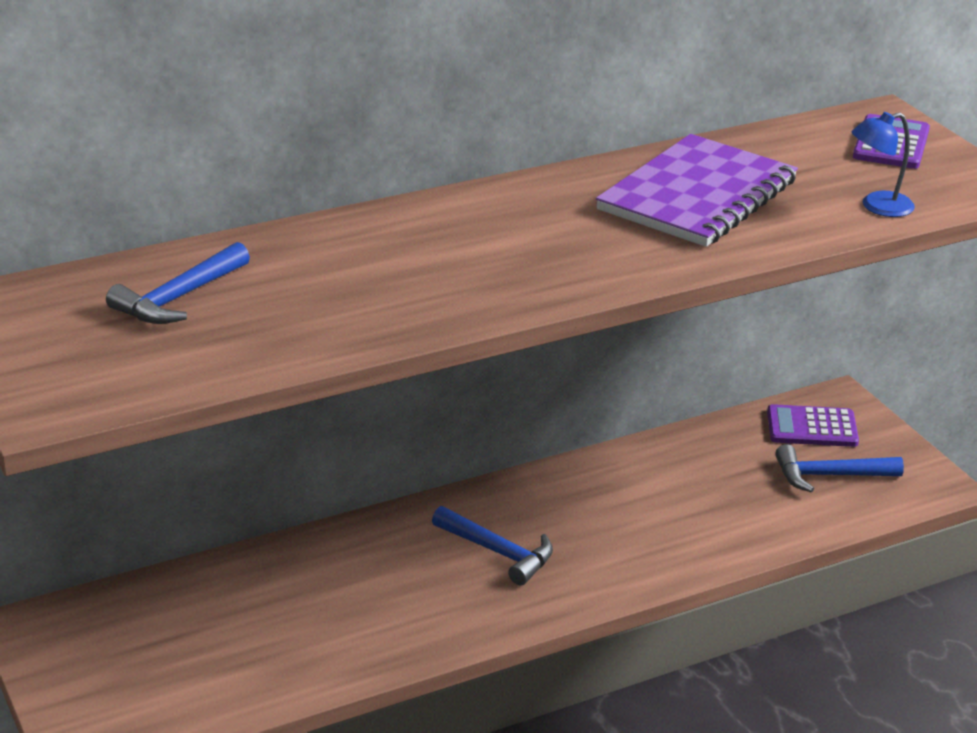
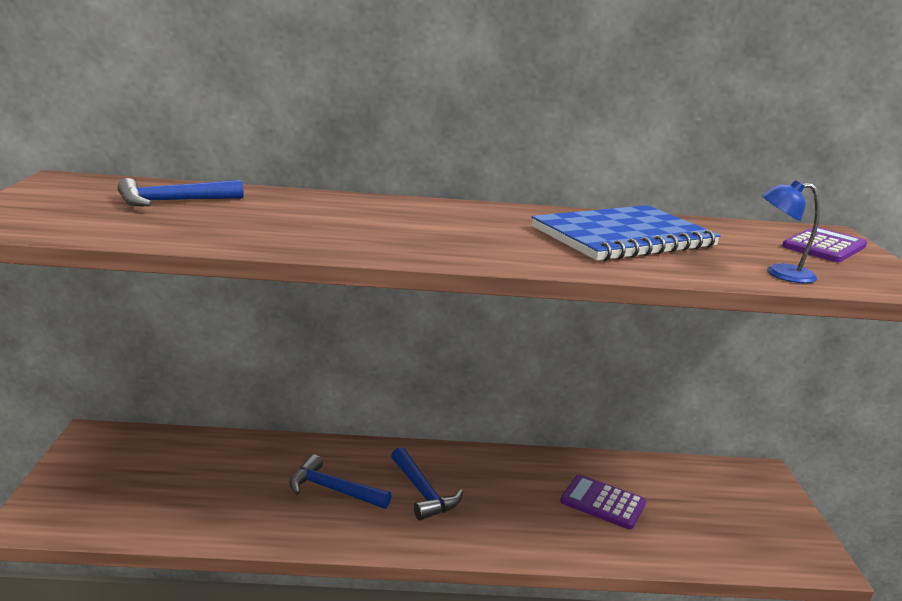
camera: 25 degrees right, 10 degrees down
(697, 195) = (623, 237): purple notebook -> blue notebook
(812, 428) = (729, 485): purple calculator -> purple calculator (602, 503)
(830, 476) = (724, 524): blue hammer -> blue hammer (333, 490)

